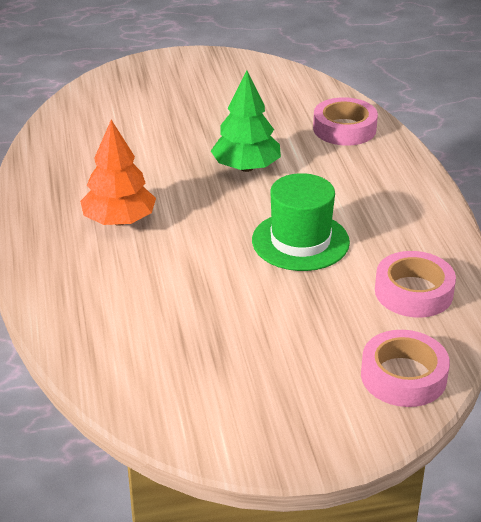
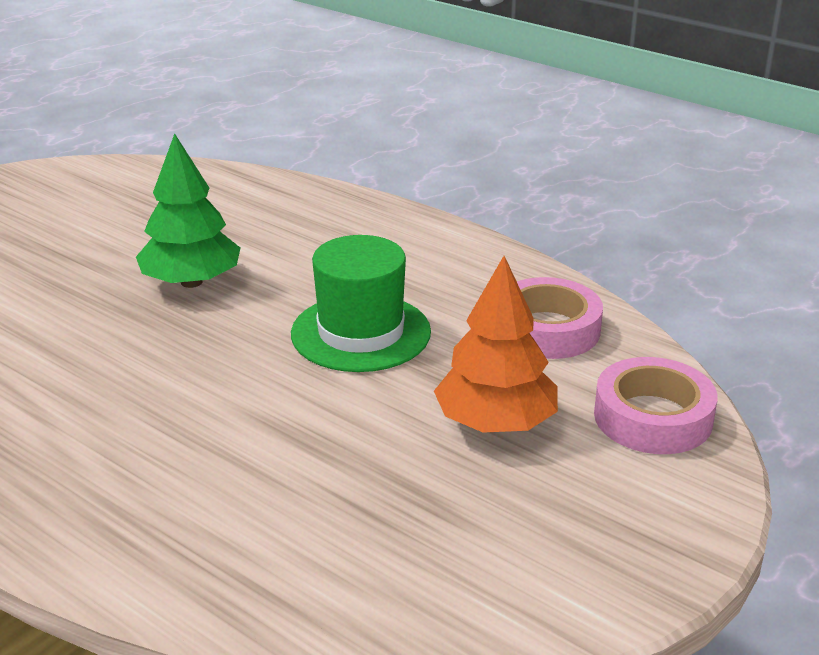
camera: 40 degrees left, 5 degrees down
(119, 221) = (96, 411): orange tree -> orange tree (496, 423)
(344, 129) = (257, 200): pink tape -> none

